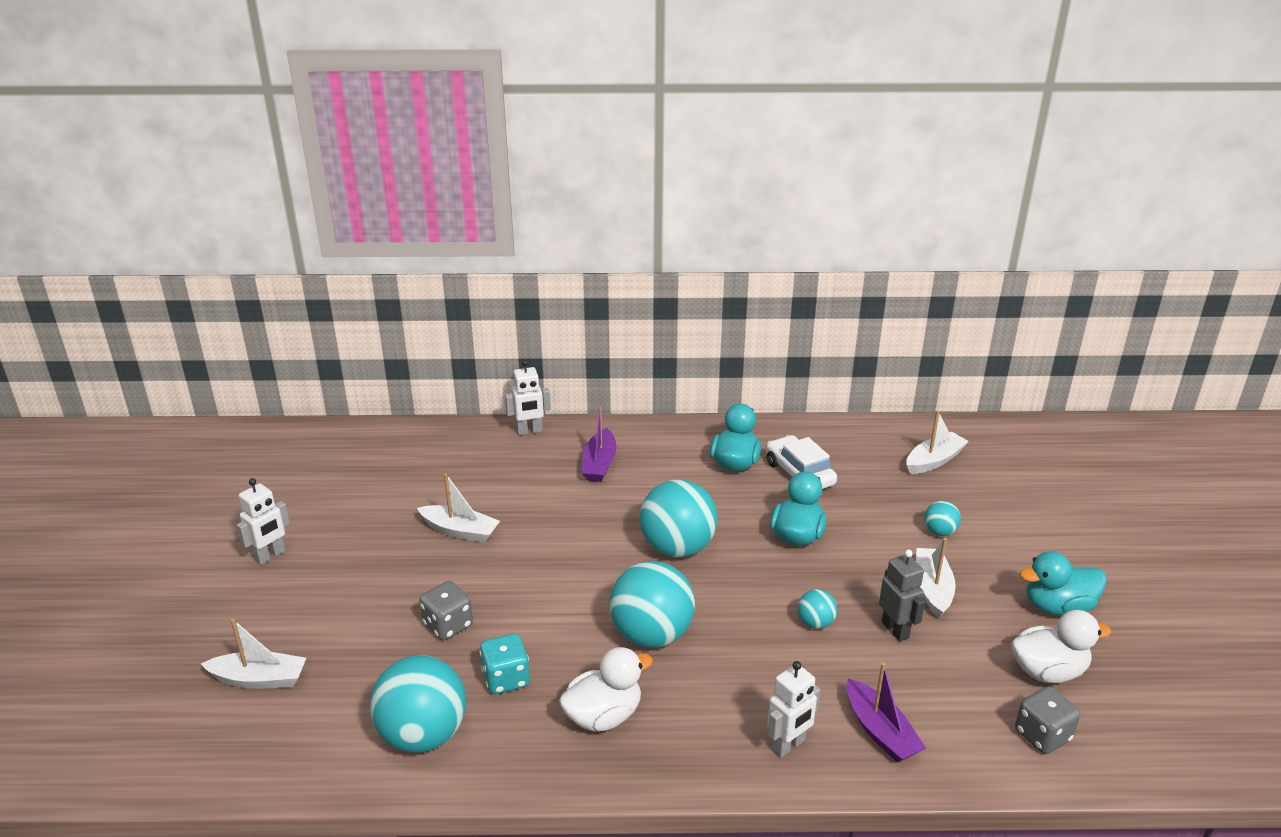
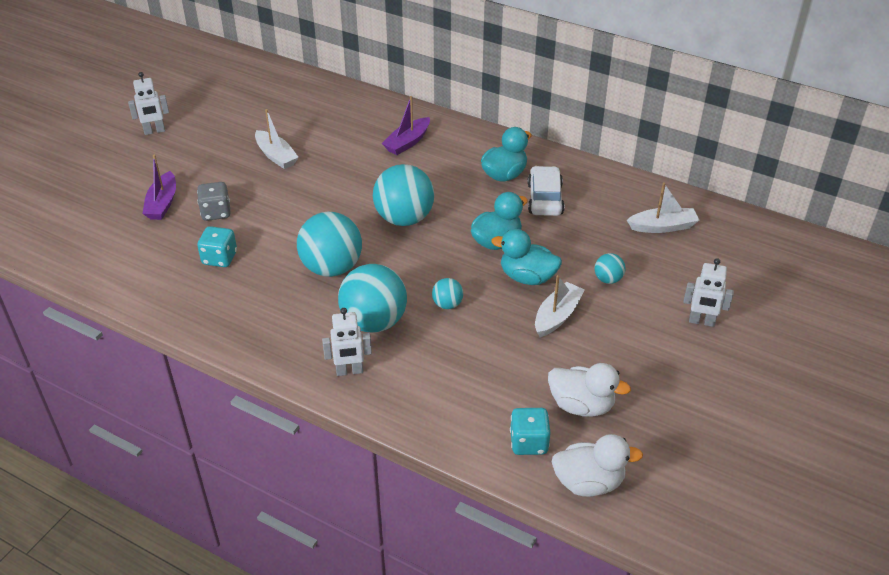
camera: 30 degrees right, 10 degrees up
(259, 679) = (89, 203): white boat -> none
(423, 735) = (145, 271): turquoise ball -> turquoise ball (374, 322)
(529, 431) = (382, 103): white robot -> white robot (701, 322)
(603, 716) = (255, 304): white duck -> white duck (588, 482)
(880, 731) = (418, 390): purple boat -> purple boat (162, 203)
(895, 630) = (499, 332): grey robot -> none
(1042, 735) = (529, 443): grey dice -> turquoise dice
(1058, 607) = (641, 367): turquoise duck -> turquoise duck (527, 277)

